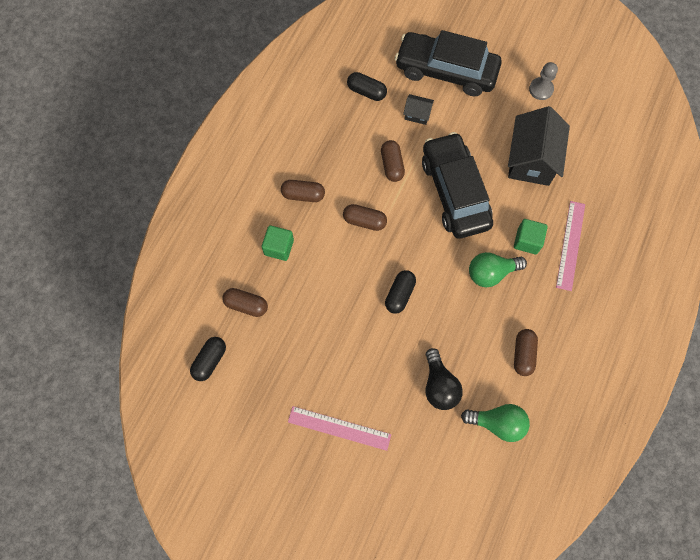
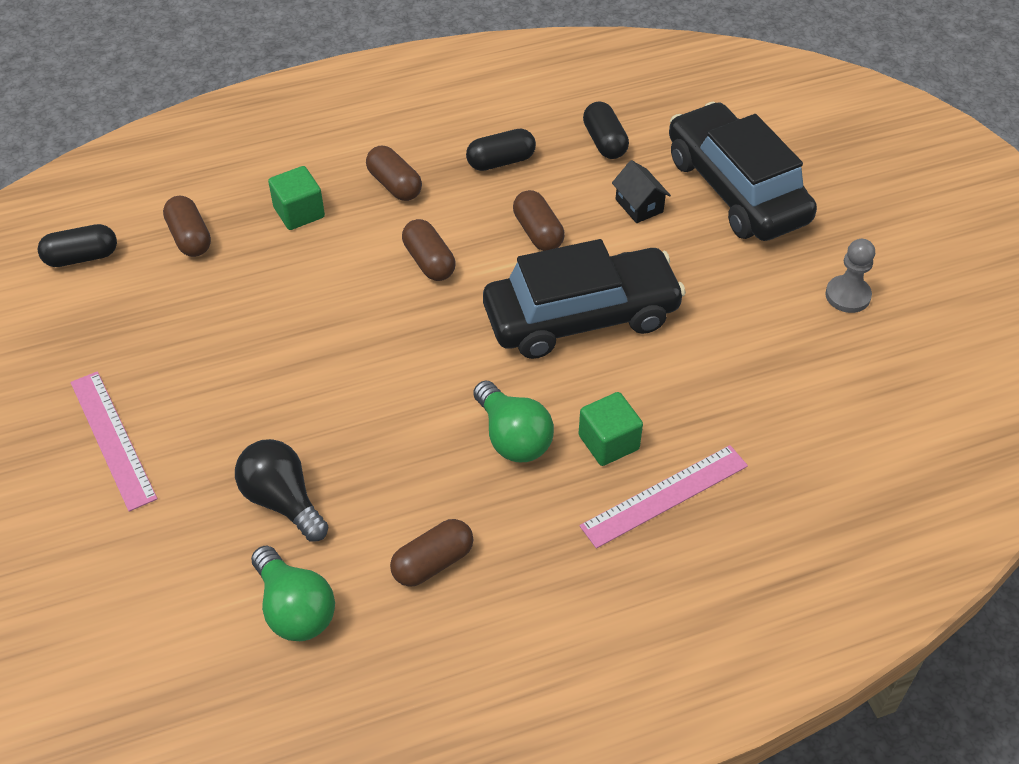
camera: 45 degrees right, 20 degrees down
(392, 165) = (538, 232): brown capsule -> brown capsule turned 60 degrees counterclockwise
(399, 294) = (368, 366): black capsule -> black capsule (501, 161)
(439, 385) = (282, 500): black light bulb -> black light bulb turned 105 degrees clockwise
(455, 192) = (581, 317): black car -> black car turned 45 degrees clockwise
(491, 273) = (513, 437): green light bulb -> green light bulb turned 150 degrees counterclockwise
(531, 160) = (733, 360): black house -> none

